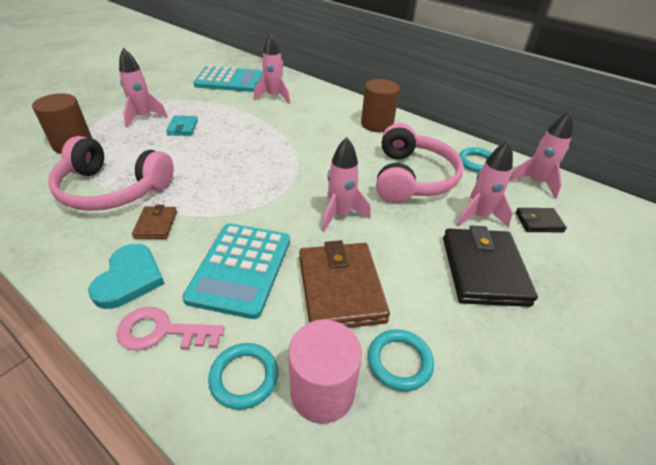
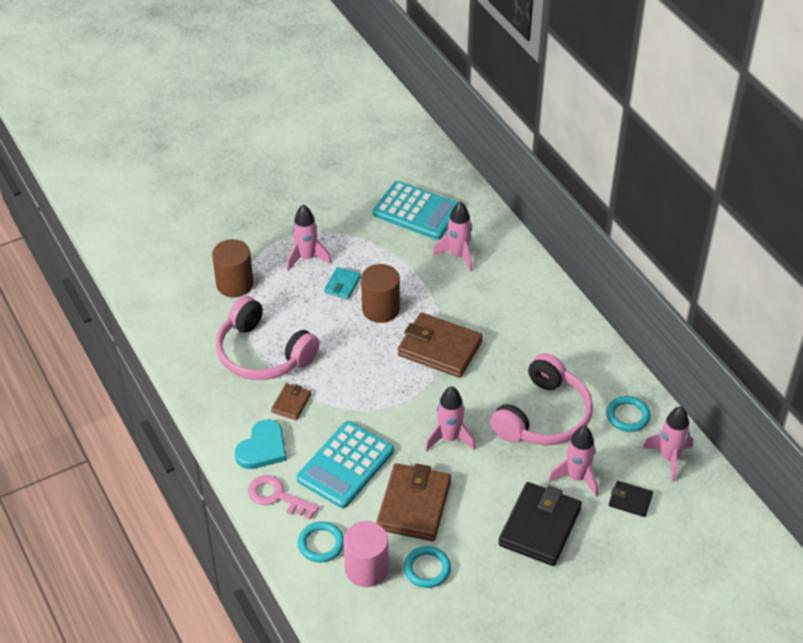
camera: 25 degrees right, 5 degrees up
(291, 151) = (440, 348): none -> brown wallet
(377, 124) = (554, 331): brown cylinder -> brown cylinder (380, 309)

